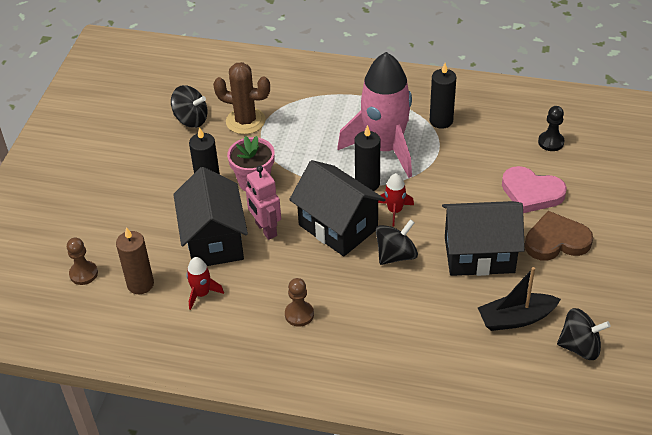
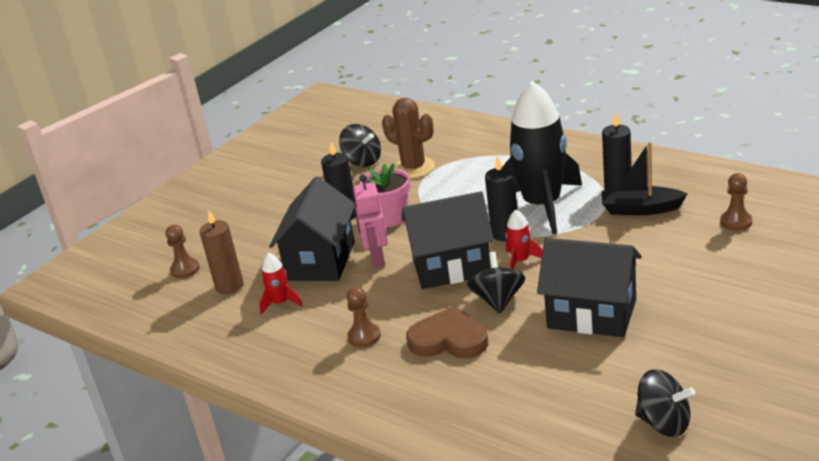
camera: 25 degrees right, 15 degrees down
(338, 227) = (451, 266): black house -> black house turned 75 degrees counterclockwise
(385, 148) = (542, 205): pink rocket -> black rocket
(396, 255) = (498, 300): black spinning top -> black spinning top turned 75 degrees counterclockwise
(516, 318) = (600, 381): black boat -> black boat (640, 209)
(531, 192) = (686, 265): pink heart -> none
(551, 142) = (736, 222): black pawn -> brown pawn
(556, 241) = (692, 314): brown heart -> brown heart (449, 339)

